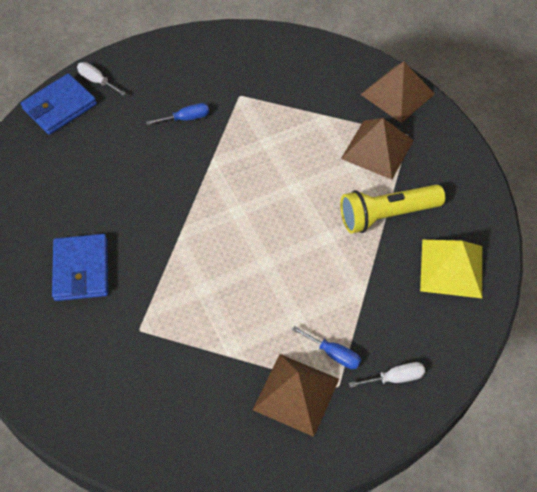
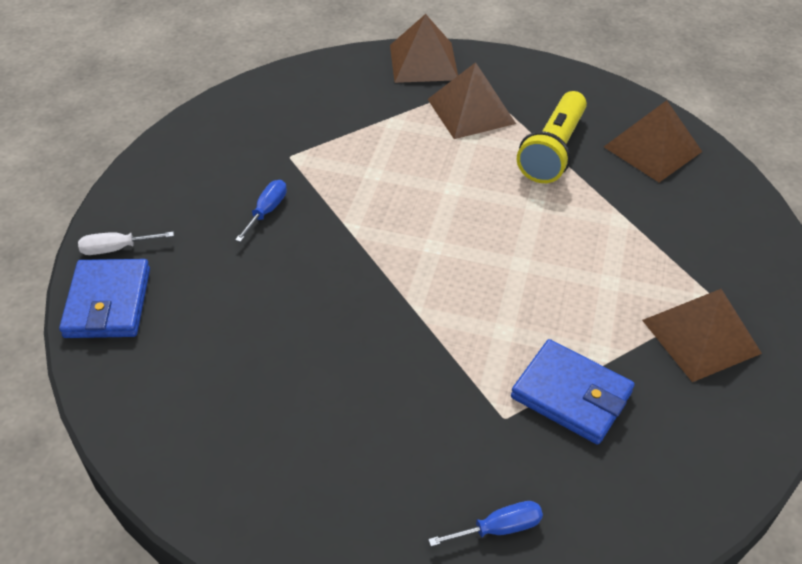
camera: 50 degrees left, 10 degrees down
(81, 270) = (368, 422): blue wallet -> blue wallet (571, 395)
(334, 354) = (677, 281): blue screwdriver -> blue screwdriver (499, 528)
(395, 378) = (741, 256): white screwdriver -> none
(451, 268) = (652, 149): yellow pyramid -> brown pyramid

